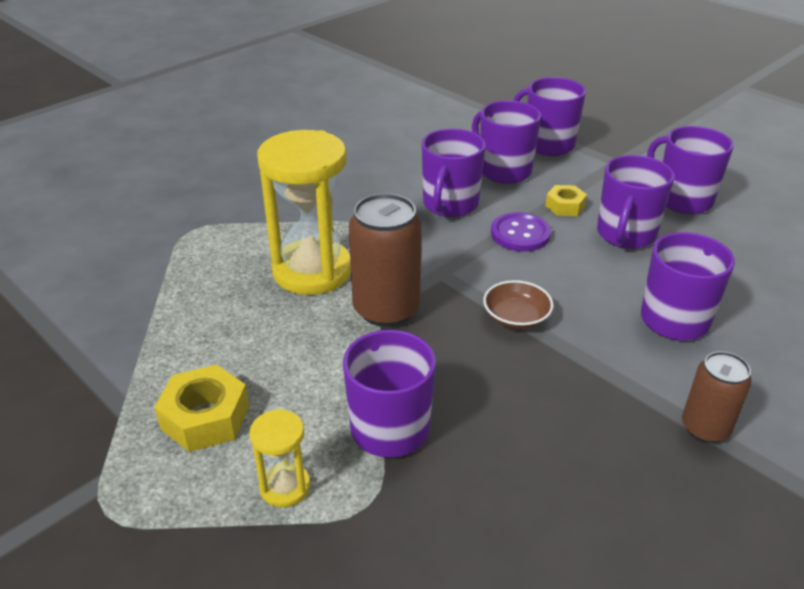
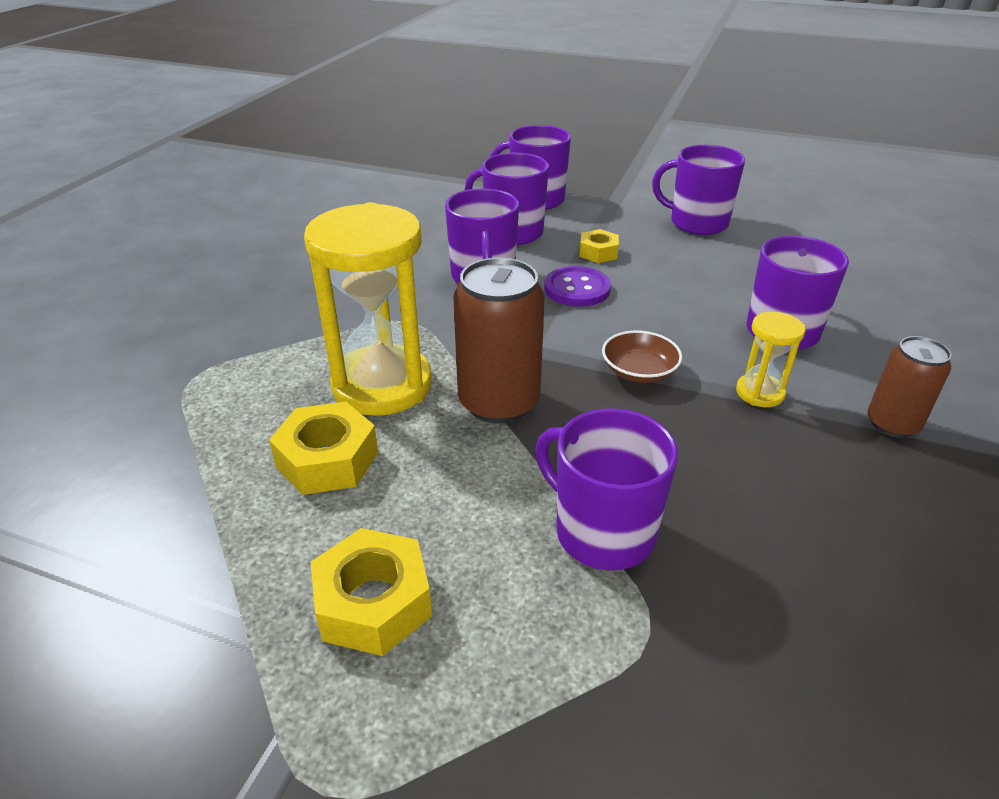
camera: 25 degrees left, 0 degrees up
(240, 314) = (327, 459): none -> yellow nut
(285, 487) = (538, 651): yellow hourglass -> yellow hourglass (760, 393)
(625, 234) = (674, 265): purple mug -> none

